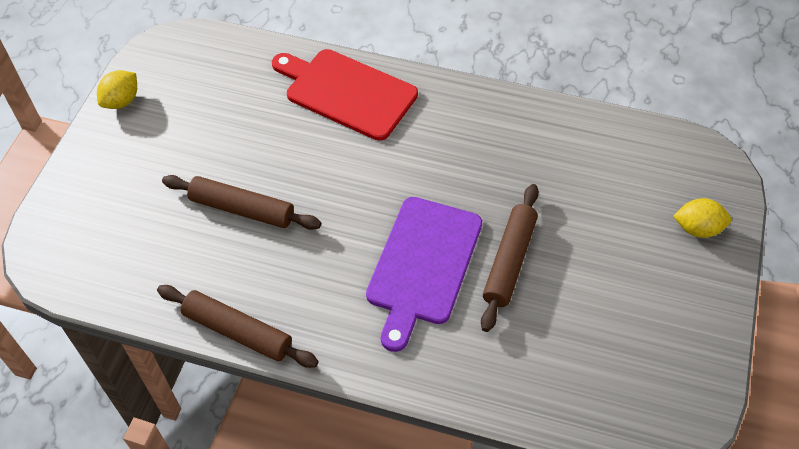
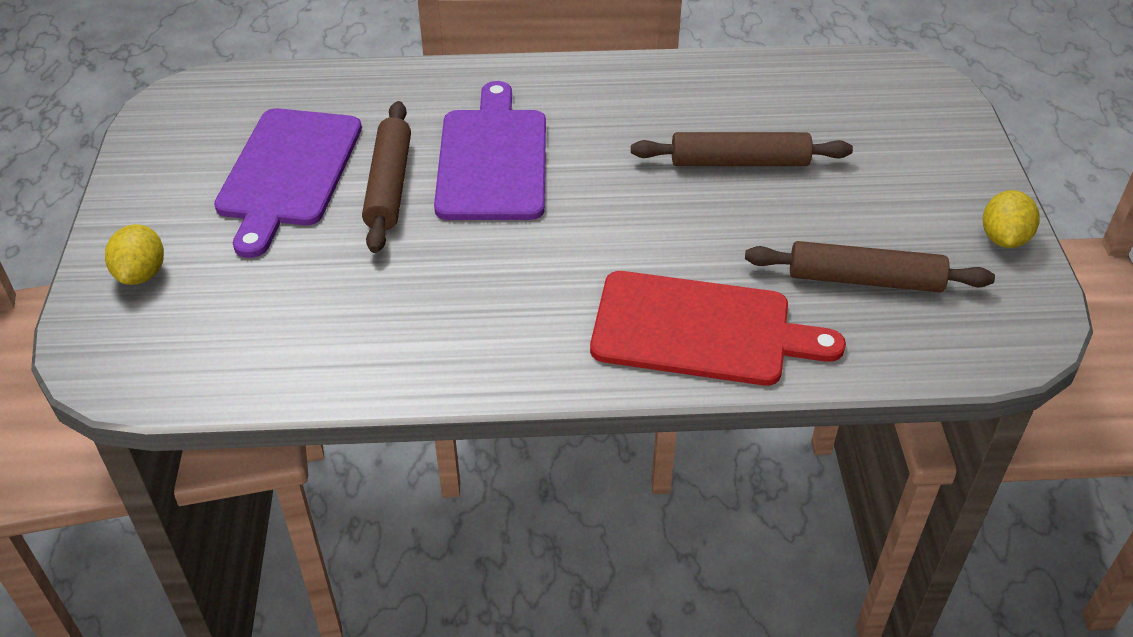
camera: 160 degrees right, 10 degrees down
(238, 331) = (662, 68): brown rolling pin -> brown rolling pin (865, 280)
(586, 297) = (288, 172): none -> purple cutting board
(697, 228) = (142, 274): yellow lemon -> yellow lemon turned 75 degrees counterclockwise

